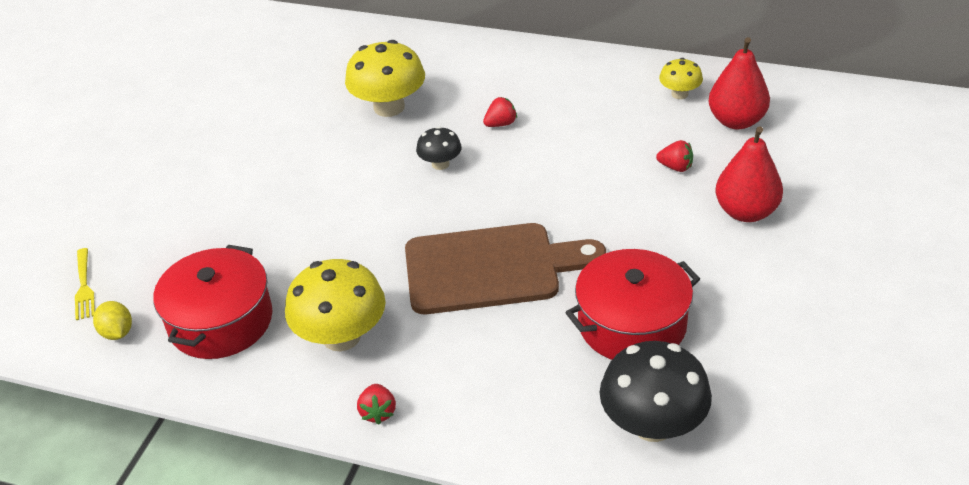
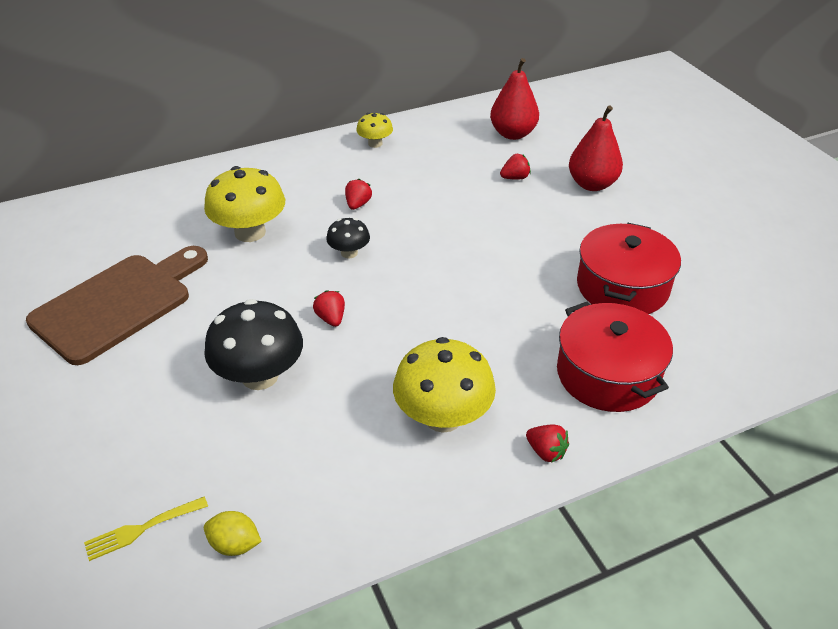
camera: 45 degrees left, 0 degrees up
(84, 287) = (142, 529): yellow fork -> yellow fork turned 120 degrees clockwise
(220, 321) = (324, 470): red pot -> red pot (607, 374)
(360, 211) = (331, 318): none -> red strawberry
(491, 268) = (485, 303): brown cutting board -> brown cutting board (118, 304)
(652, 424) = (718, 340): black mushroom -> black mushroom (260, 376)
(679, 94) = (455, 132): yellow mushroom -> yellow mushroom (375, 143)

